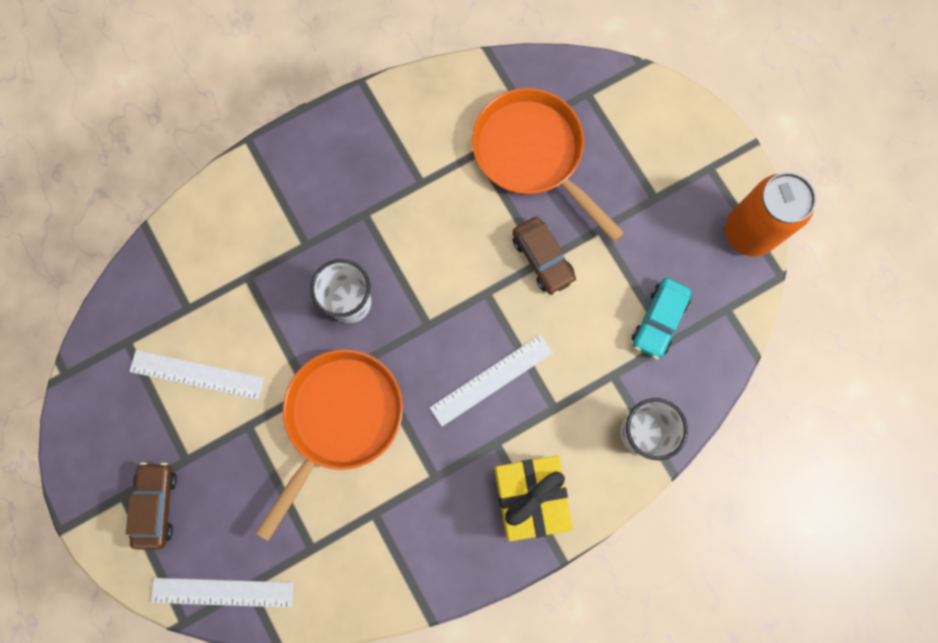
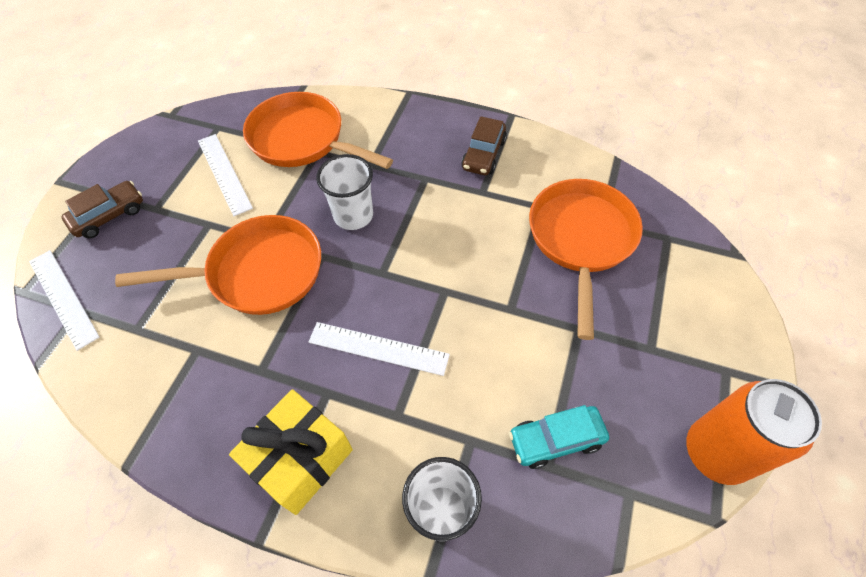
camera: 50 degrees right, 20 degrees down
(219, 278) = (303, 140): none -> orange pan
(543, 259) = (511, 308): brown car -> brown car (483, 154)

